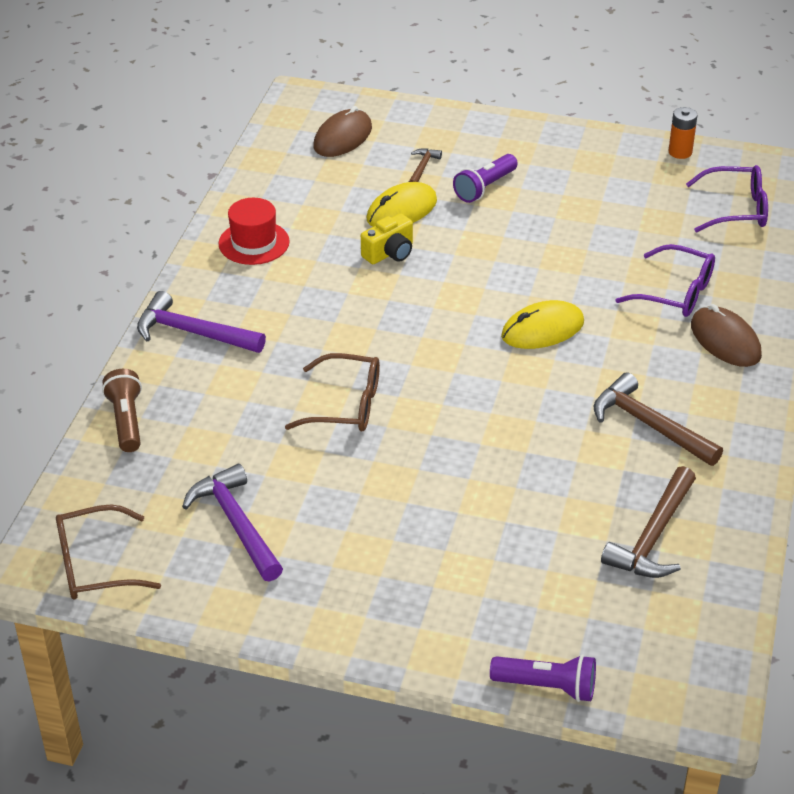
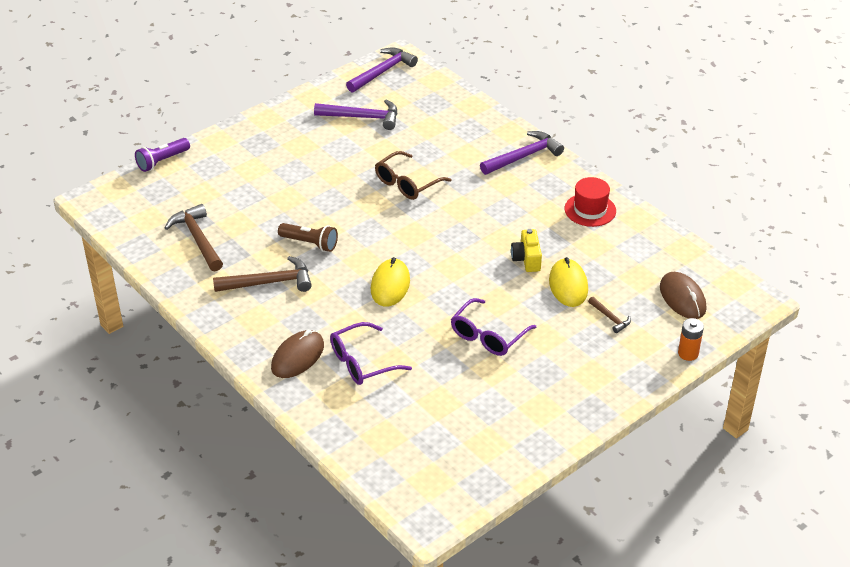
camera: 125 degrees right, 0 degrees up
(94, 565) = (382, 72): brown glasses -> purple hammer
(126, 421) = (473, 111): brown flashlight -> brown flashlight (310, 243)
(485, 188) = (559, 336): purple flashlight -> none
(680, 152) = (511, 465): orange battery -> orange battery (688, 353)
(725, 340) = (298, 357): brown mouse -> brown mouse turned 60 degrees counterclockwise
(736, 209) = (415, 451): purple glasses -> purple glasses (488, 336)

